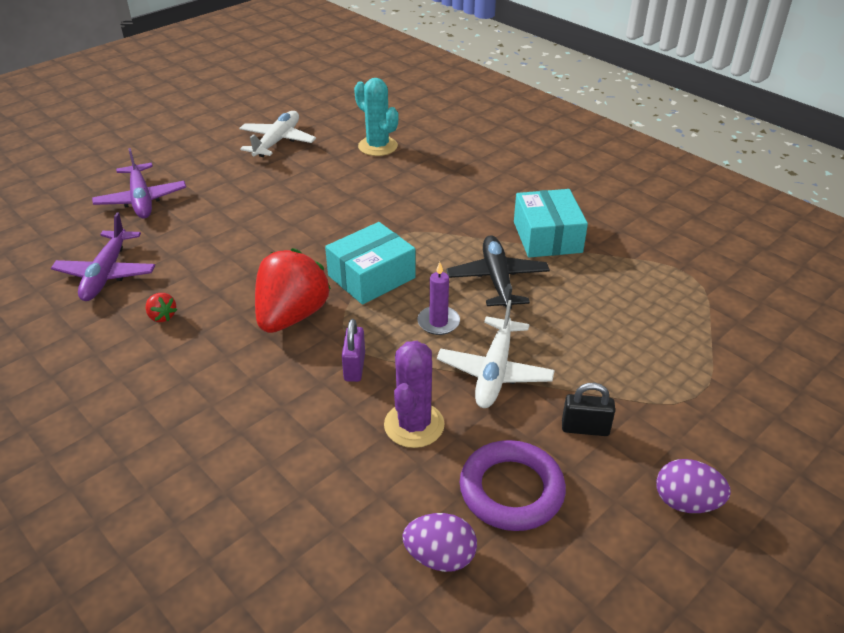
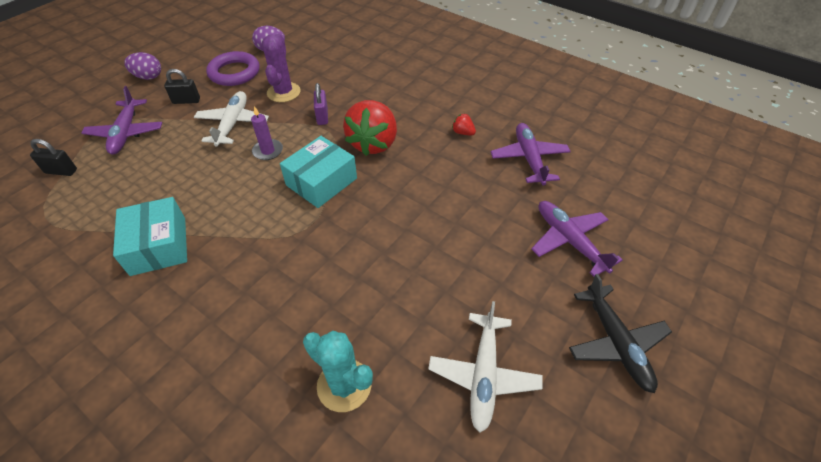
camera: 170 degrees right, 10 degrees up
(497, 280) = (217, 192): black plane -> black plane (615, 342)
(658, 377) = (126, 132): none -> purple plane
(714, 327) = (61, 171): none -> black padlock

